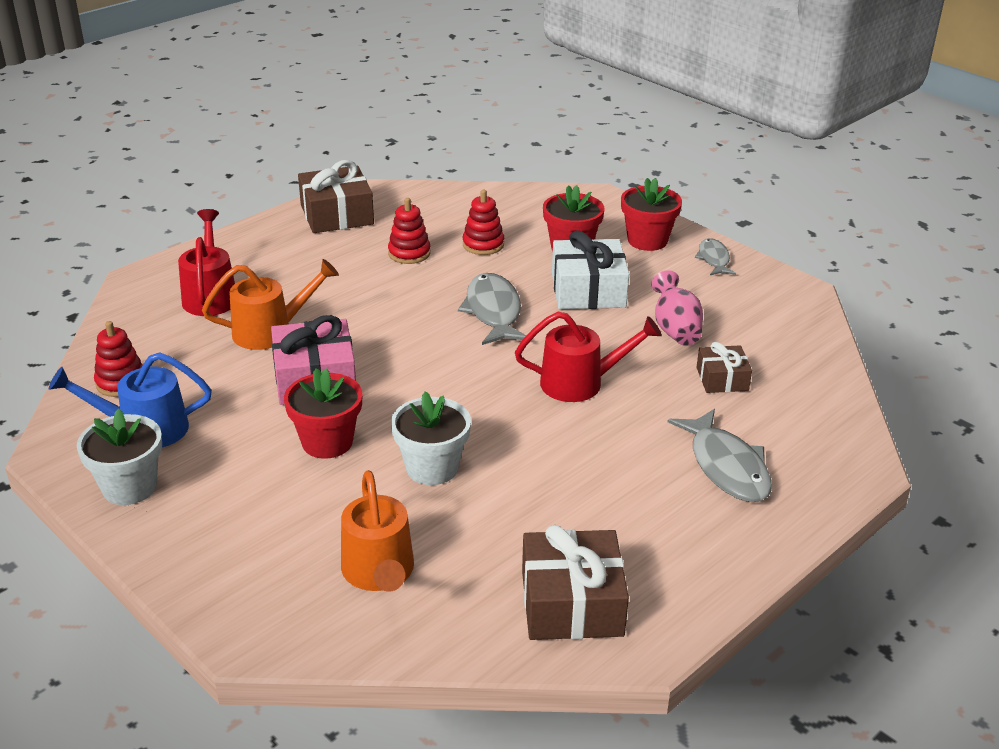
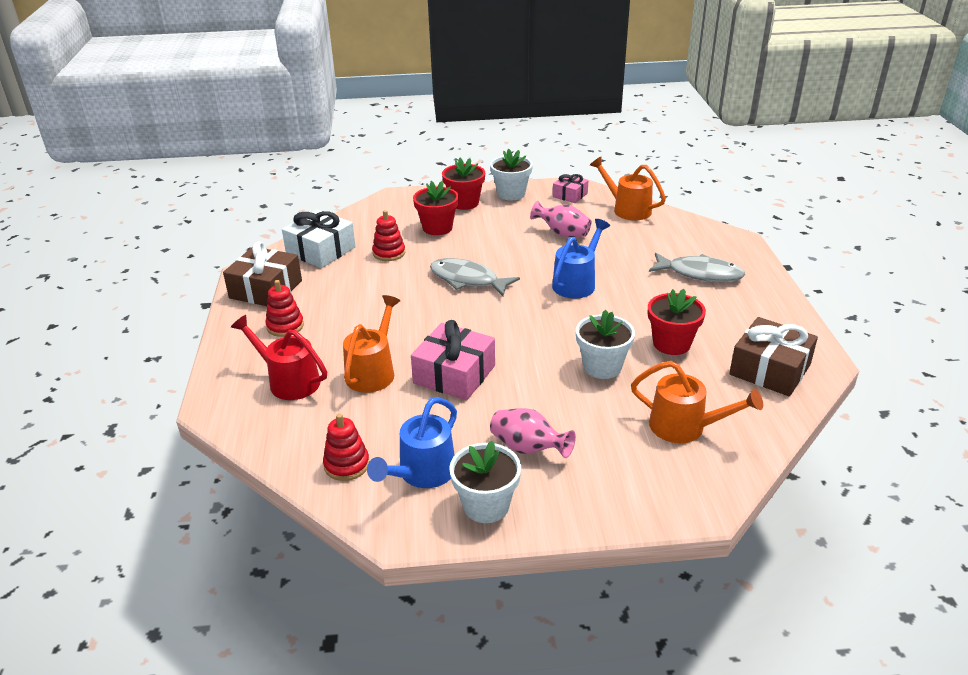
camera: 50 degrees left, 0 degrees up
(239, 476) = (528, 448): none -> pink vase
(327, 442) = (531, 396): red flower pot -> red flower pot (671, 344)
(409, 253) = (358, 282): red stacking toy -> red stacking toy (285, 326)
(581, 383) = (577, 283): red watering can -> blue watering can
(588, 290) = (489, 241): white gift -> white gift (321, 250)
(714, 259) = (511, 194): grey fish -> white flower pot
(722, 379) = (624, 241): brown gift -> none
(774, 298) = (570, 195): none -> pink gift
(804, 351) = (627, 209): none -> orange watering can

